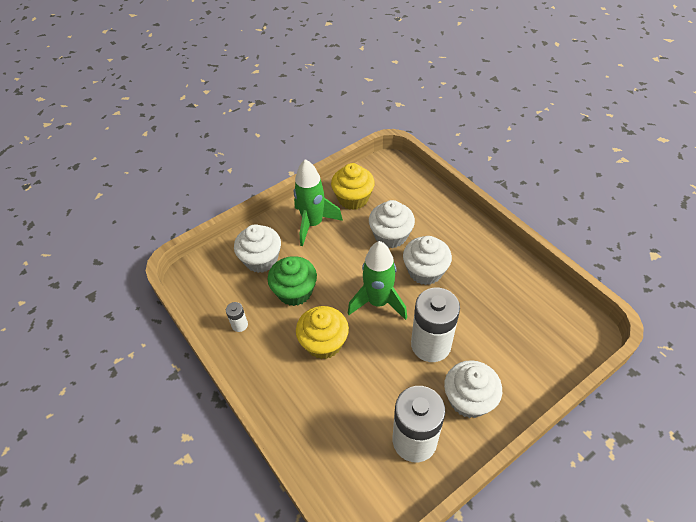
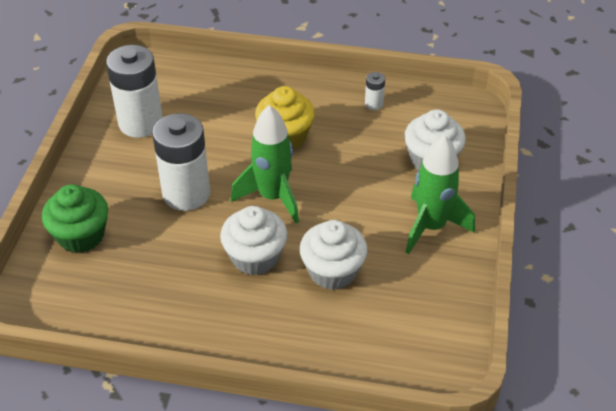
camera: 135 degrees right, 5 degrees down
(295, 292) = (362, 155): green cupcake -> green cupcake (81, 235)
(353, 198) = (427, 287): yellow cupcake -> none
(469, 399) = (116, 174): white cupcake -> none

